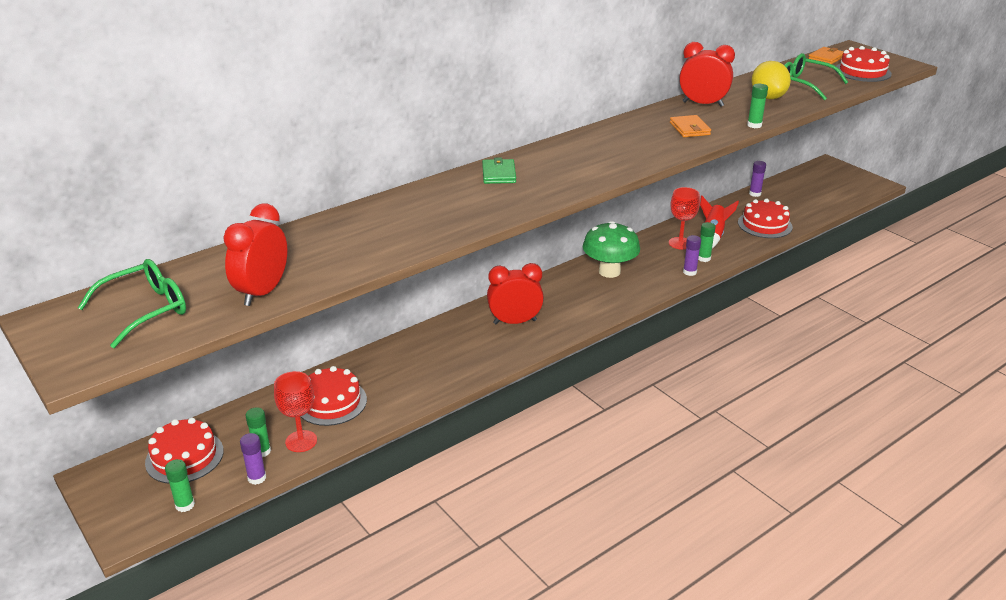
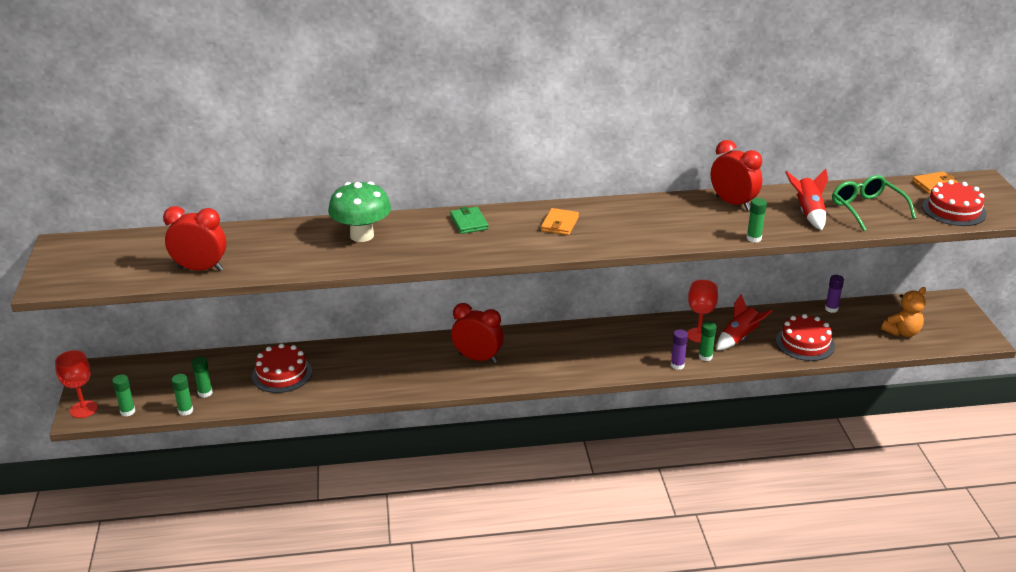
camera: 30 degrees right, 0 degrees up
(146, 310) = (121, 258): green glasses -> none
(184, 456) = (155, 377): red cake -> none
(257, 478) = (185, 411): purple glue stick -> green glue stick
(262, 292) = (200, 269): red clock -> red clock turned 45 degrees clockwise
(301, 441) = (236, 395): red goblet -> red goblet (83, 409)
(499, 174) = (469, 222): green wallet -> green wallet turned 45 degrees counterclockwise
(609, 271) = (603, 341): green mushroom -> green mushroom (362, 235)
(689, 129) = (686, 225): orange wallet -> orange wallet (559, 224)
(768, 97) = (808, 213): yellow lemon -> red rocket
(821, 196) = (902, 332): none -> orange teddy bear

